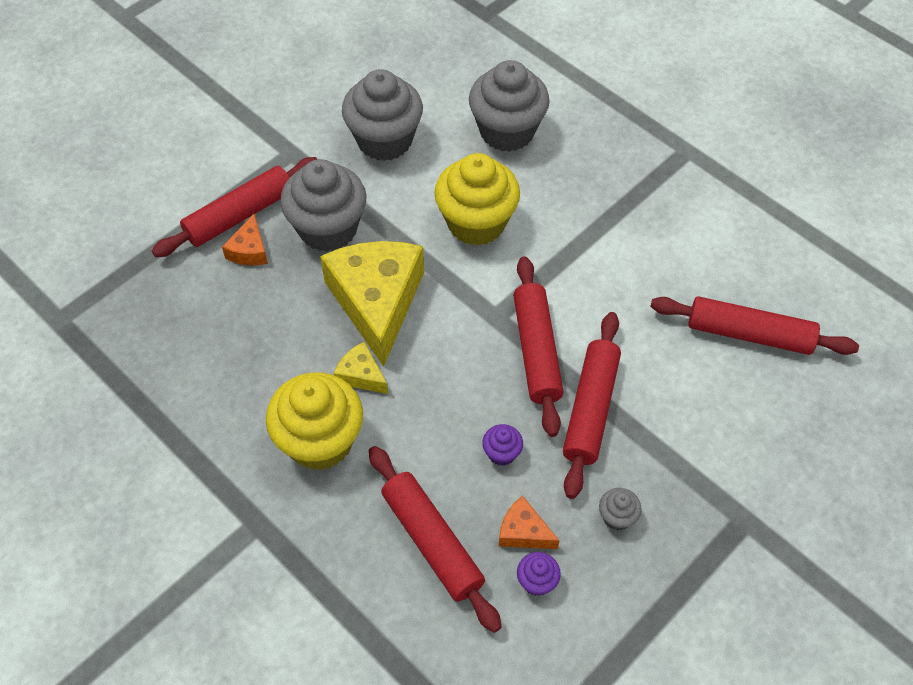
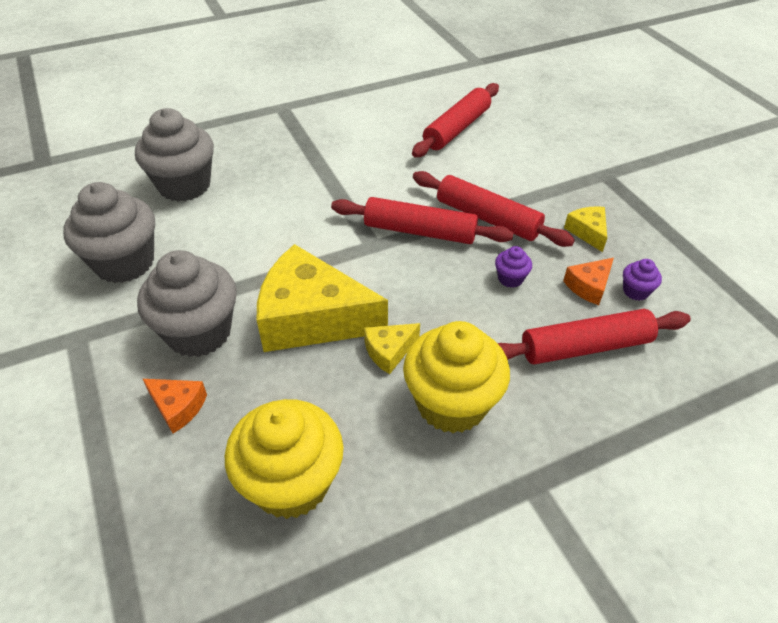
camera: 70 degrees left, 10 degrees down
(240, 215) = (123, 404): red rolling pin -> none
(476, 223) = (267, 229): yellow cupcake -> yellow cupcake (291, 483)
(617, 517) = (587, 232): grey cupcake -> yellow cheese

